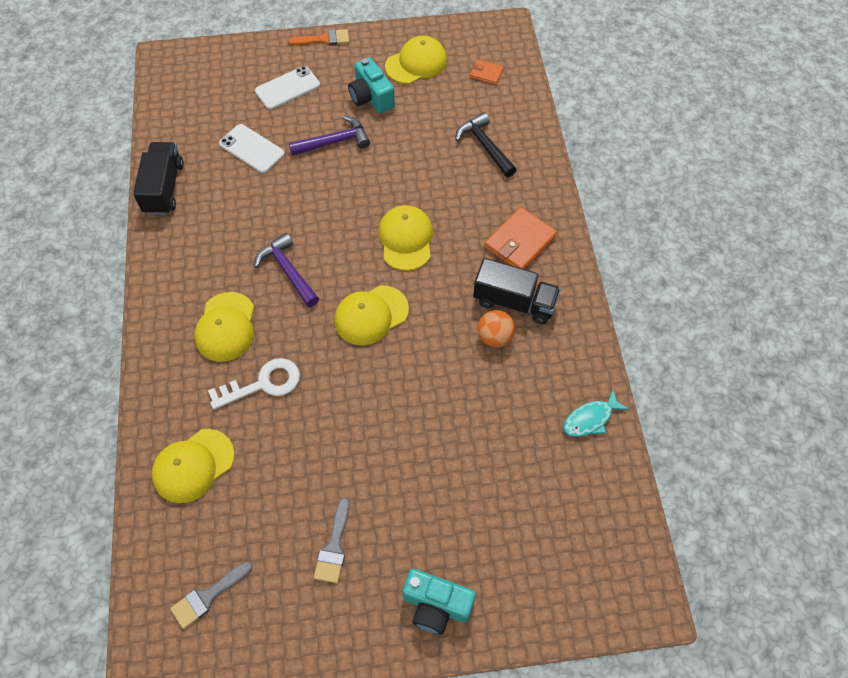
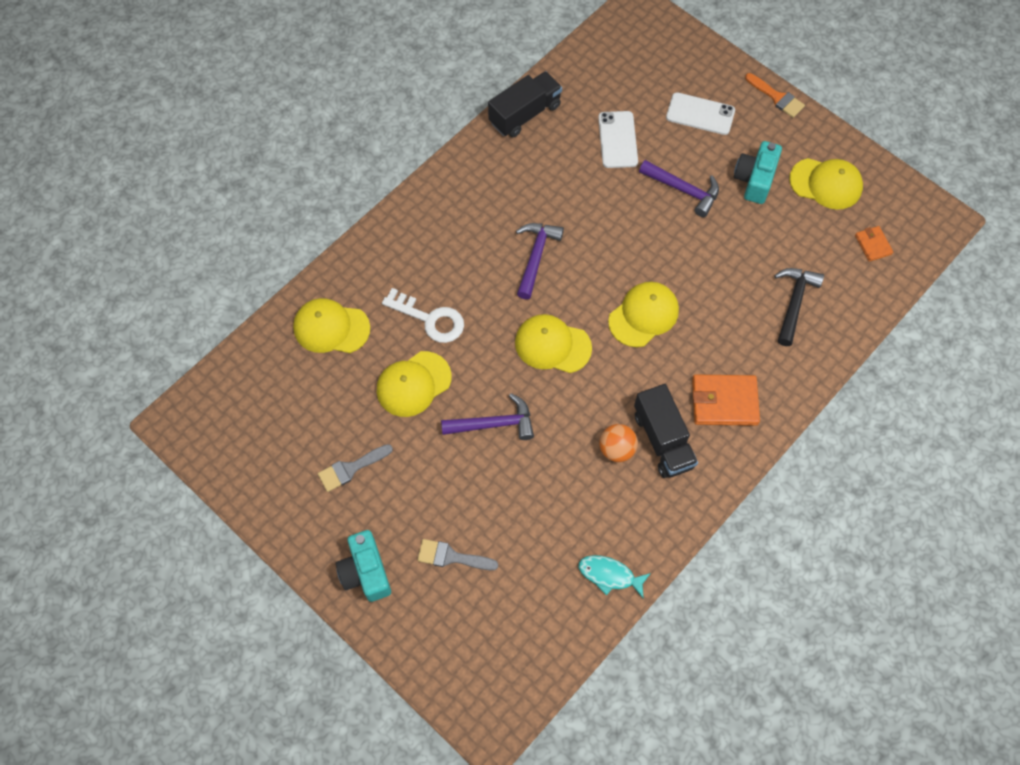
camera: 50 degrees right, 5 degrees up
(208, 596) = (251, 416): grey brush -> grey brush (451, 557)
(226, 327) = (451, 256): yellow cap -> yellow cap (413, 384)
(396, 406) = (494, 424): none -> purple hammer

